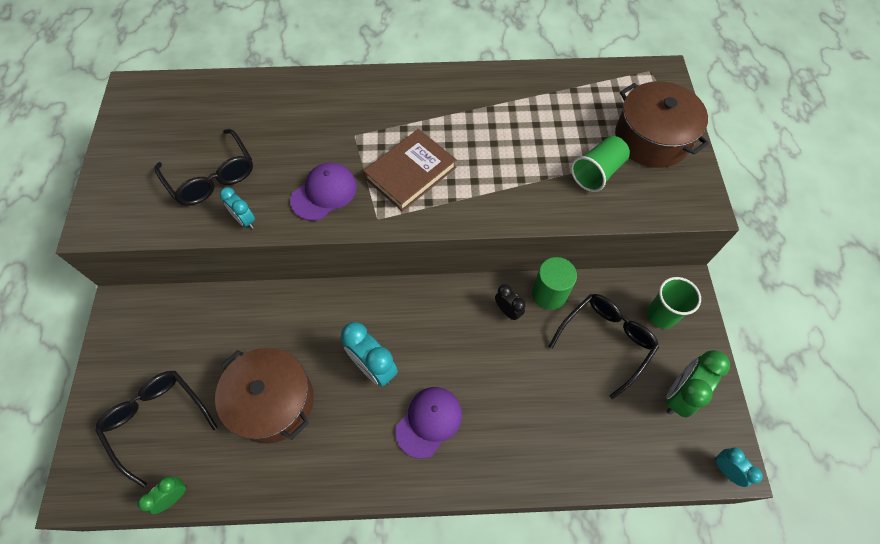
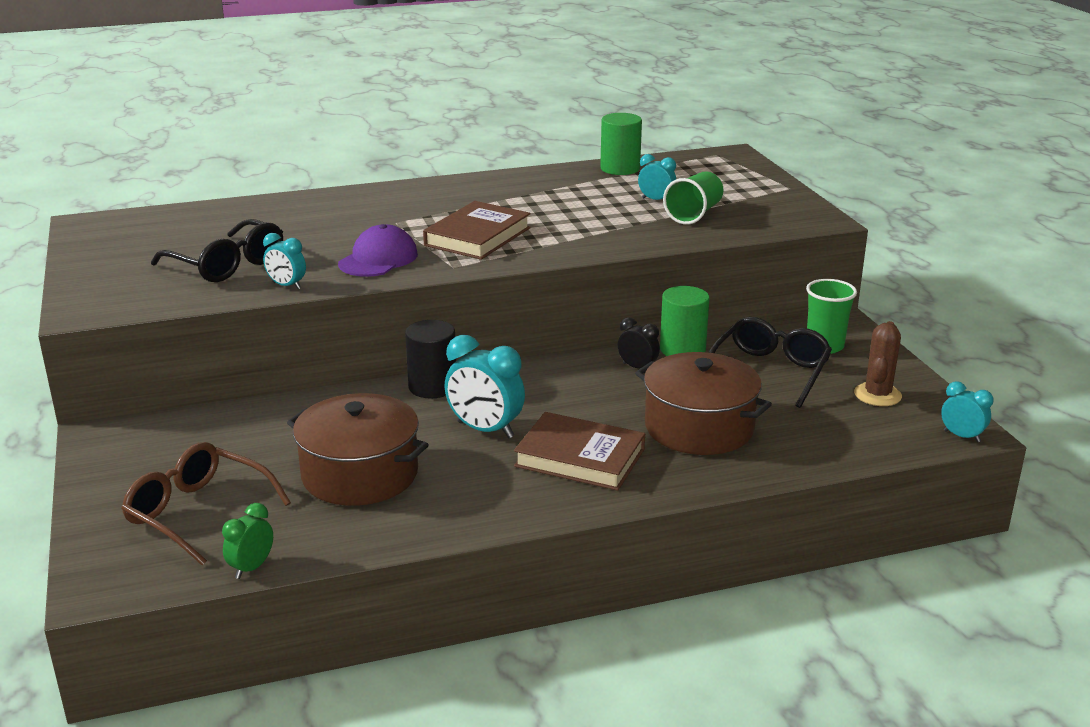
camera: 15 degrees left, 35 degrees down
(157, 421) = (198, 513): black glasses -> brown glasses
(353, 300) = (432, 387): none -> black cylinder
(429, 421) = (580, 458): purple cap -> brown book
(560, 80) = (620, 168): none -> green cylinder
(573, 141) = (656, 200): none -> turquoise clock
(651, 138) = (742, 190): brown pot -> brown pot (699, 427)
(679, 395) = (877, 395): green clock -> brown cactus

